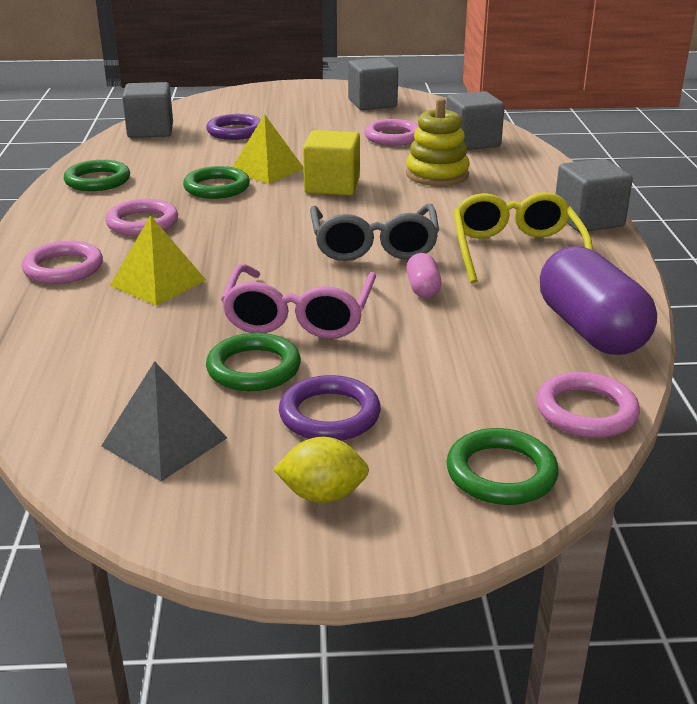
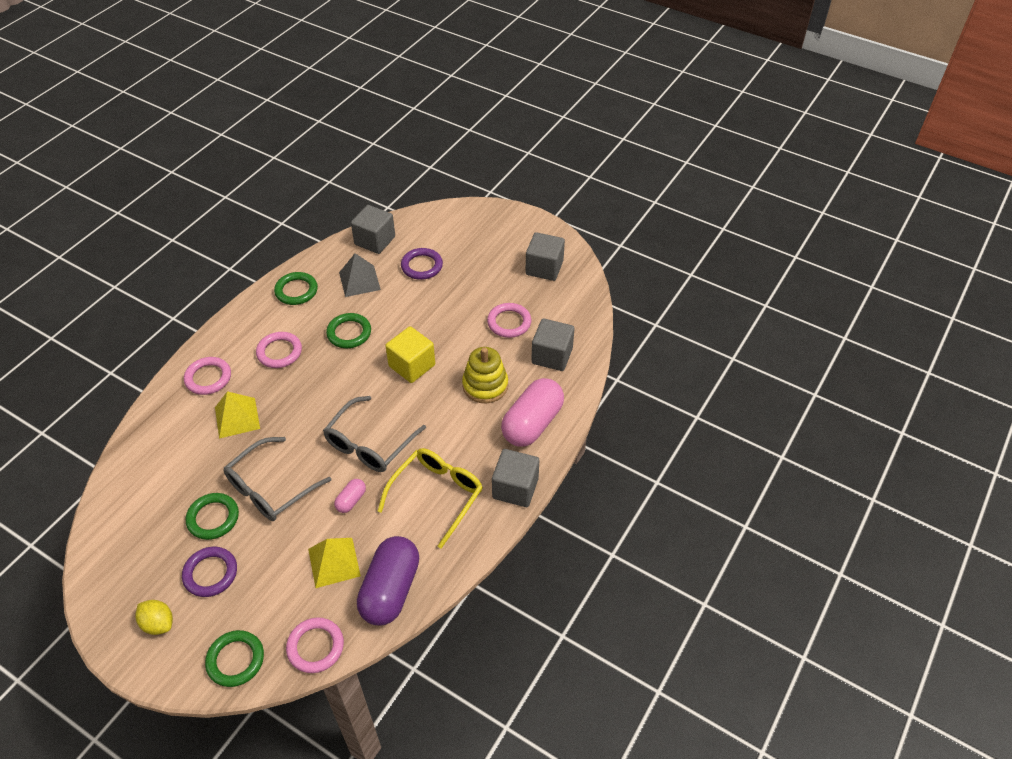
camera: 35 degrees right, 20 degrees up
(164, 441) = (135, 547): grey pyramid -> grey pyramid (359, 281)
(267, 170) = (394, 326): yellow pyramid -> yellow pyramid (334, 562)
(299, 317) = (270, 488): pink glasses -> grey glasses
(528, 181) = (532, 423): none -> pink capsule

